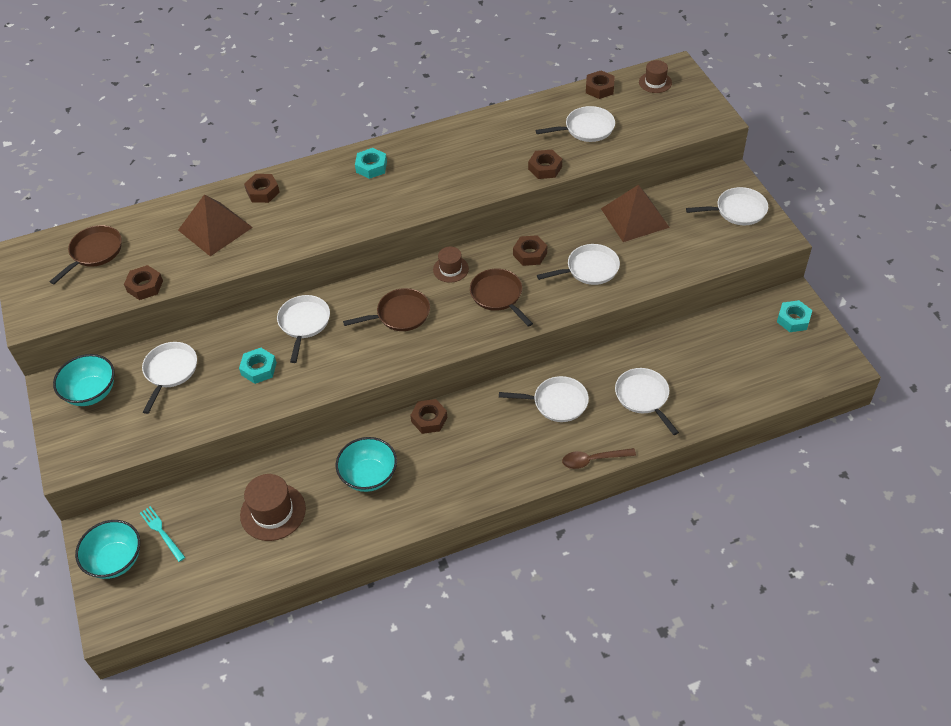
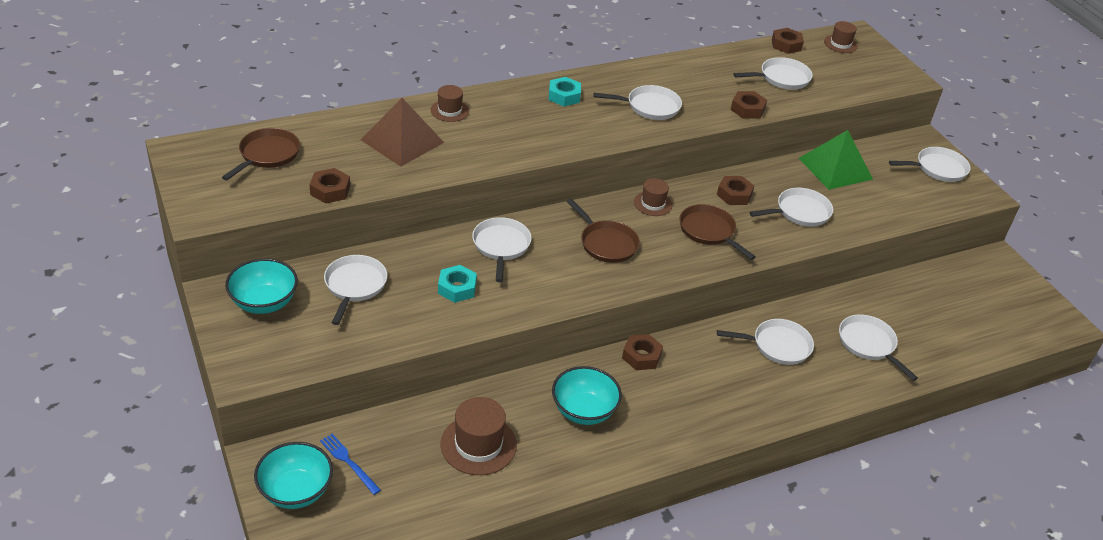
camera: 10 degrees left, 10 degrees down
(161, 532) = (348, 462): turquoise fork -> blue fork
(262, 192) = (449, 110): brown nut -> brown hat
(400, 314) = (606, 243): brown pan -> brown pan turned 75 degrees clockwise
(450, 172) = (649, 107): none -> white pan
(593, 460) = (828, 404): brown spoon -> none
(635, 218) = (835, 168): brown pyramid -> green pyramid
(793, 319) = (1004, 278): turquoise nut -> none

